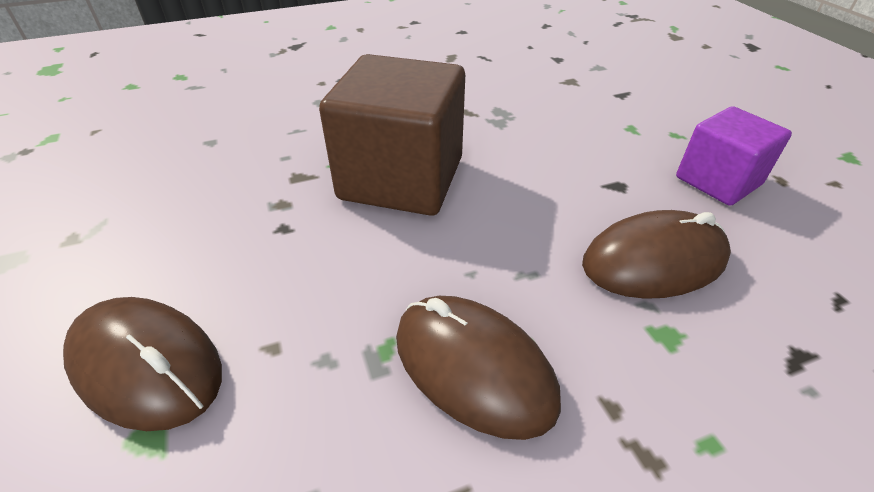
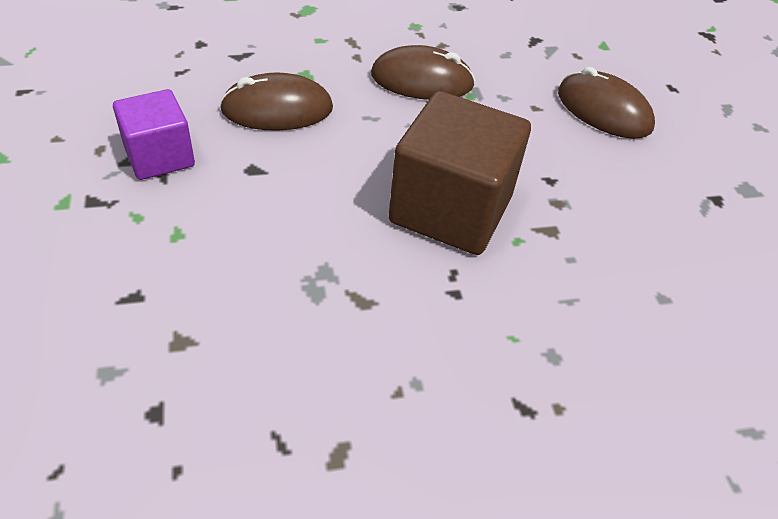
camera: 175 degrees left, 5 degrees up
(473, 367) = (422, 80): brown mouse -> brown mouse turned 45 degrees counterclockwise

